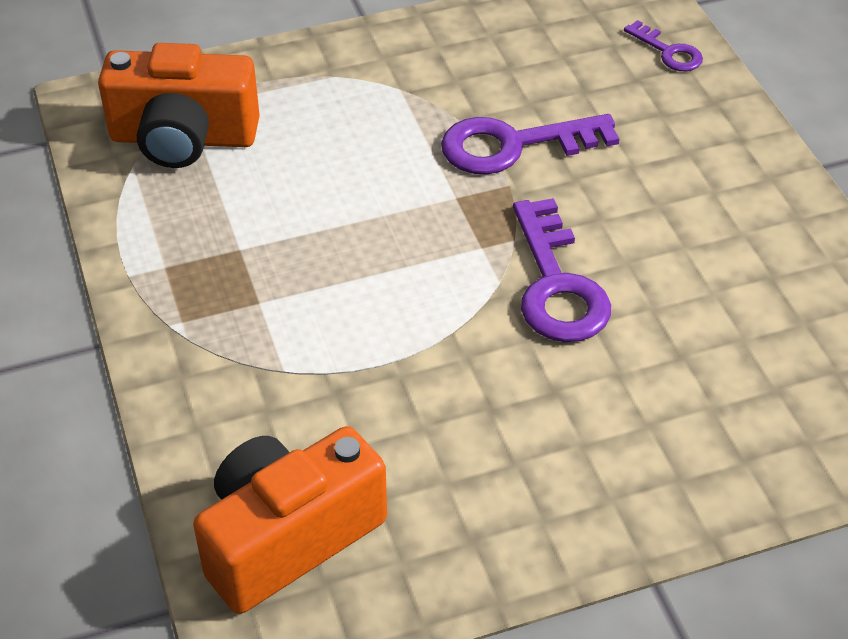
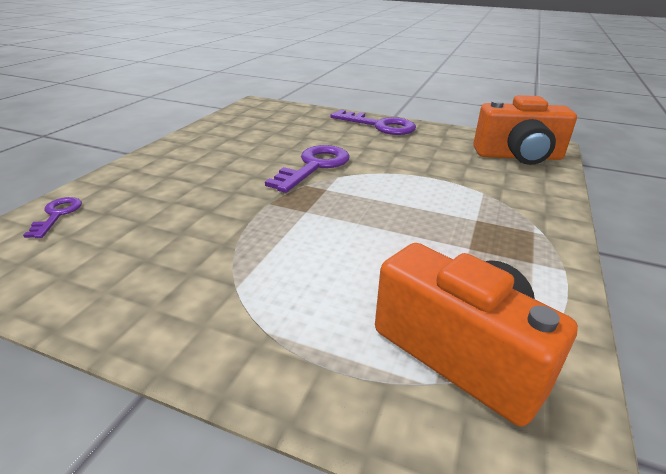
camera: 140 degrees left, 15 degrees down
(513, 145) = (233, 217): purple key -> purple key (379, 125)

